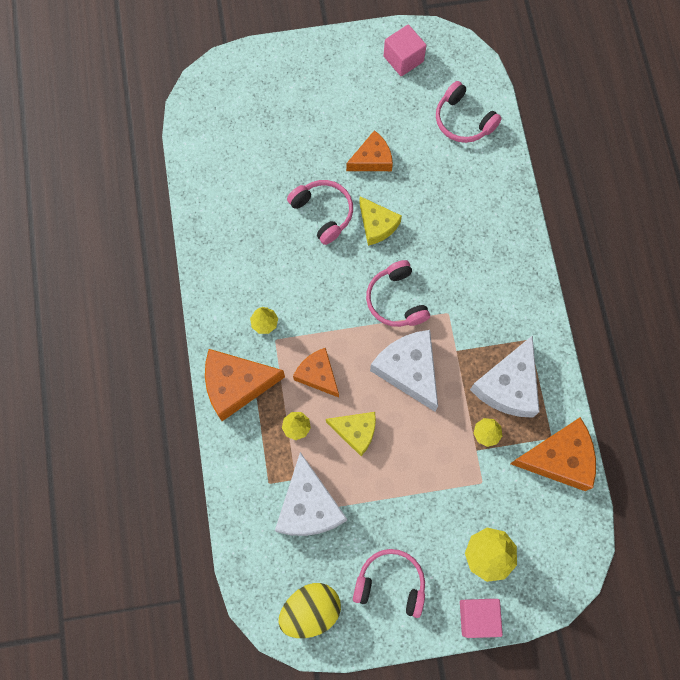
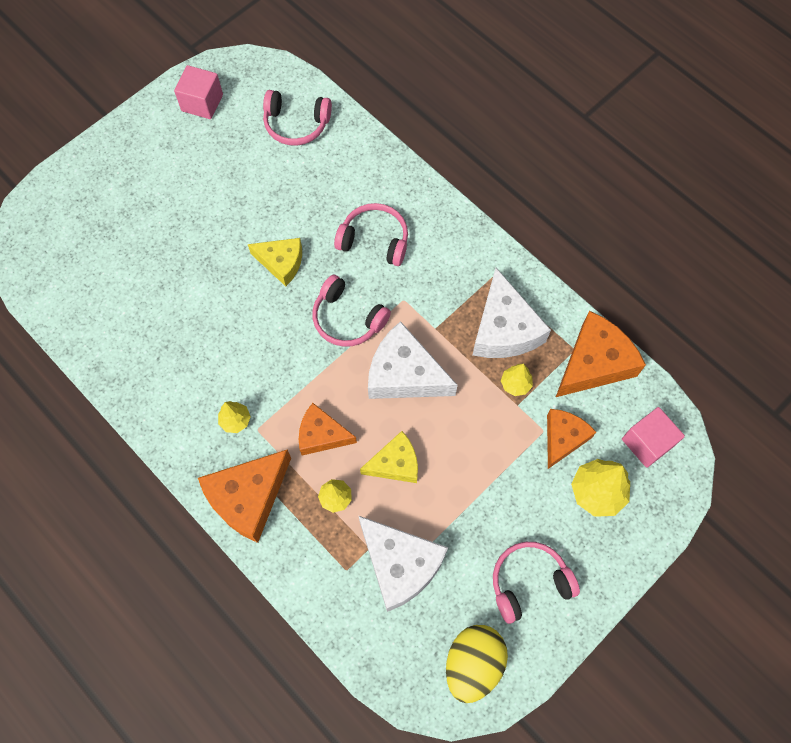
camera: 35 degrees left, 5 degrees down
(323, 213) = (221, 283): pink headphones -> pink headphones (374, 240)
(372, 159) = (235, 207): orange cheese -> orange cheese (563, 438)
(478, 617) = (629, 556): pink cube -> pink cube (647, 442)

